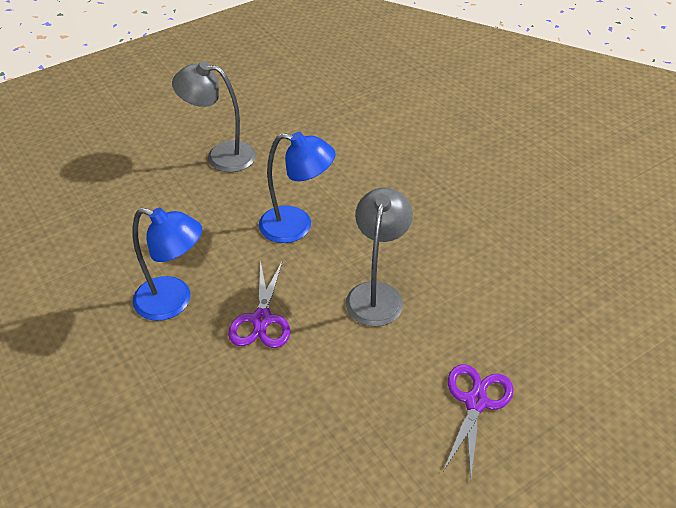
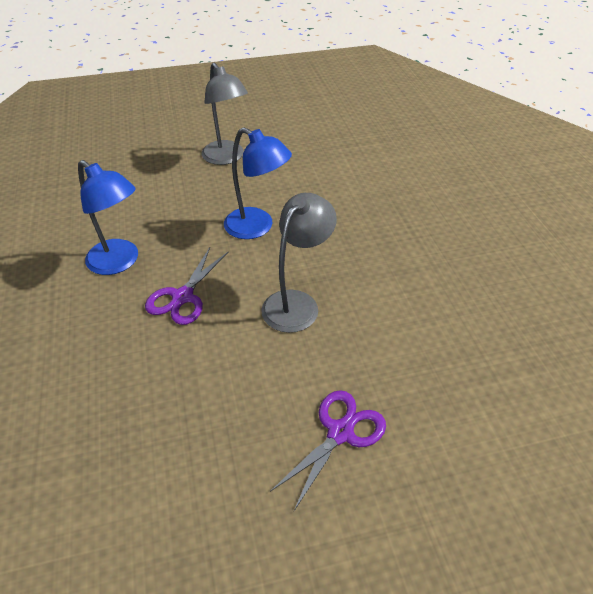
camera: 20 degrees right, 0 degrees up
(221, 155) = (226, 158): grey lamp -> grey lamp turned 150 degrees counterclockwise

